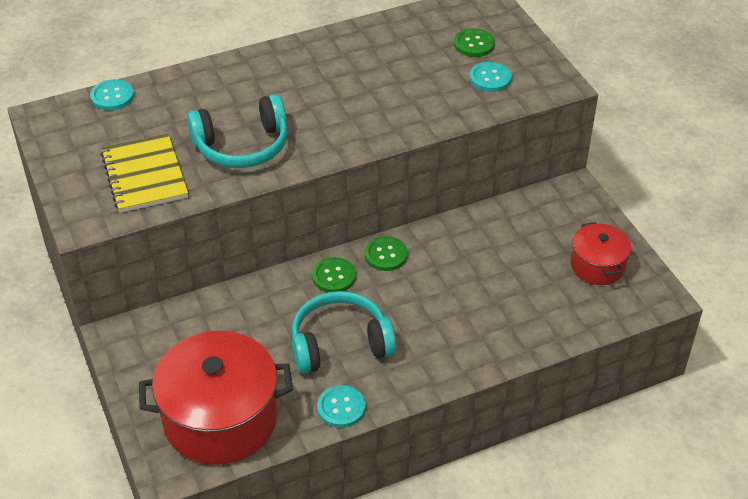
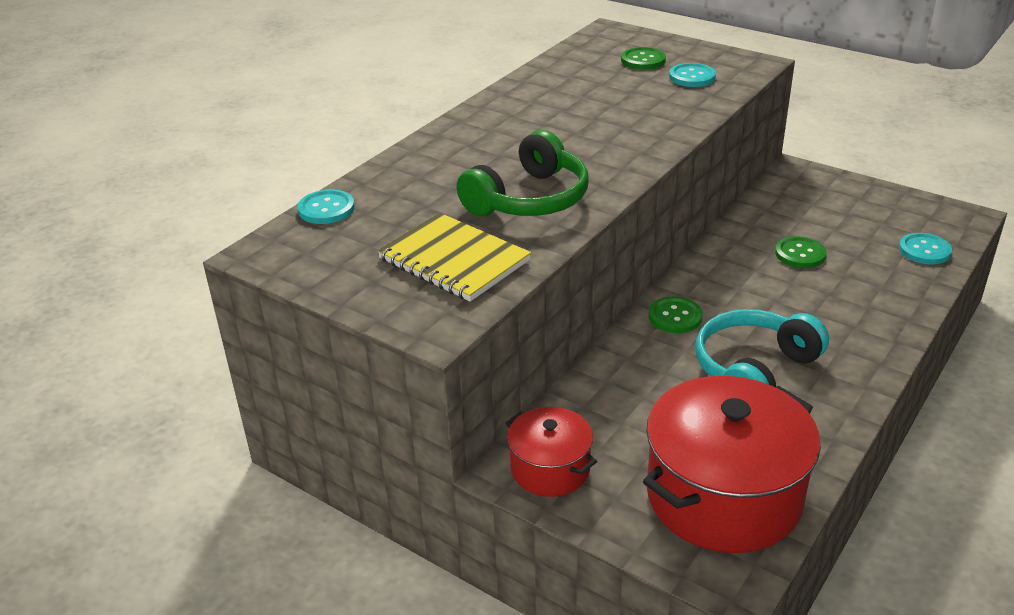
camera: 30 degrees left, 10 degrees down
(242, 146) = (529, 199): turquoise headphones -> green headphones
(341, 407) = (828, 424): turquoise button -> turquoise button (924, 250)
(386, 255) = (701, 279): green button -> green button (800, 254)
(597, 266) = (888, 215): red pot -> red pot (550, 469)

